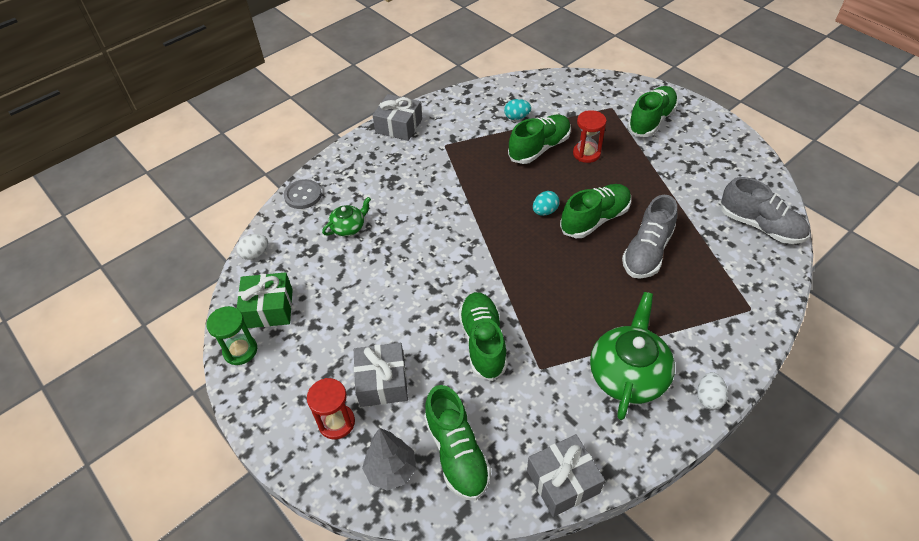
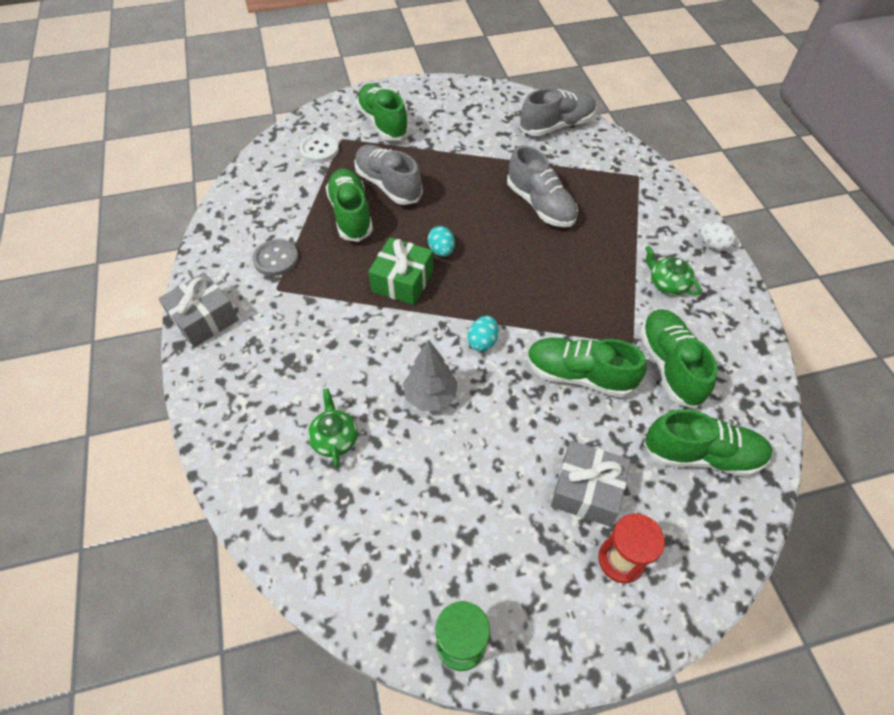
camera: 65 degrees left, 5 degrees up
(255, 254) = (302, 570): white egg -> none
(268, 308) = (410, 583): green gift -> green gift (402, 281)
(303, 195) = (238, 471): grey button -> grey button (276, 259)
(391, 470) = (702, 525): grey tree -> grey tree (430, 396)
(517, 117) = (289, 211): turquoise egg -> turquoise egg (482, 342)
(563, 481) = (760, 382): grey gift -> none
(586, 153) = (388, 185): red hourglass -> grey shoe
(589, 102) = (319, 150): none -> white button
(595, 219) = (478, 220): green shoe -> green shoe (669, 365)
(628, 374) = (667, 283): green teapot -> green teapot, size x0.52

